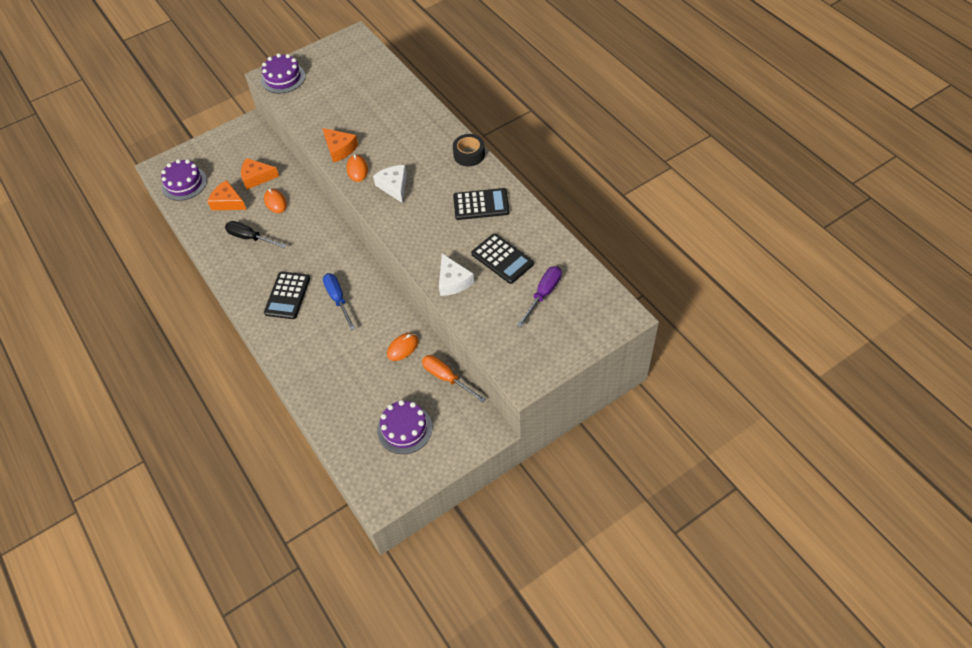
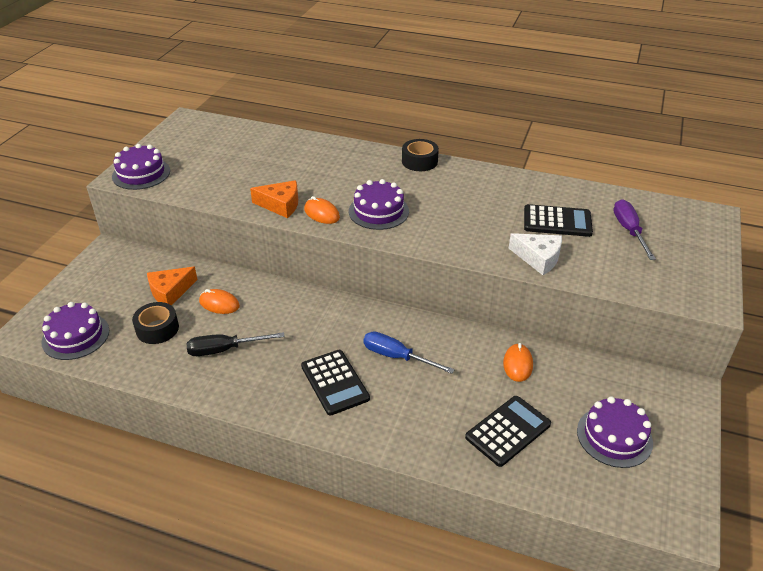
camera: 40 degrees left, 15 degrees down
(228, 202) = (157, 329): orange cheese -> black tape
(394, 186) = (378, 211): white cheese -> purple cake
(446, 378) = (593, 367): orange screwdriver -> none
(481, 204) = (481, 191): black calculator -> black calculator (508, 431)

